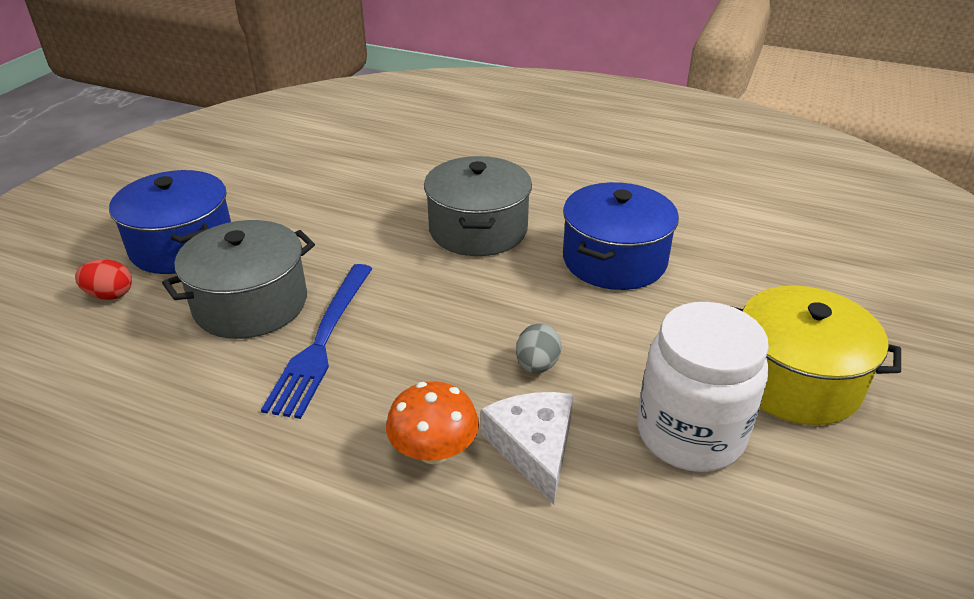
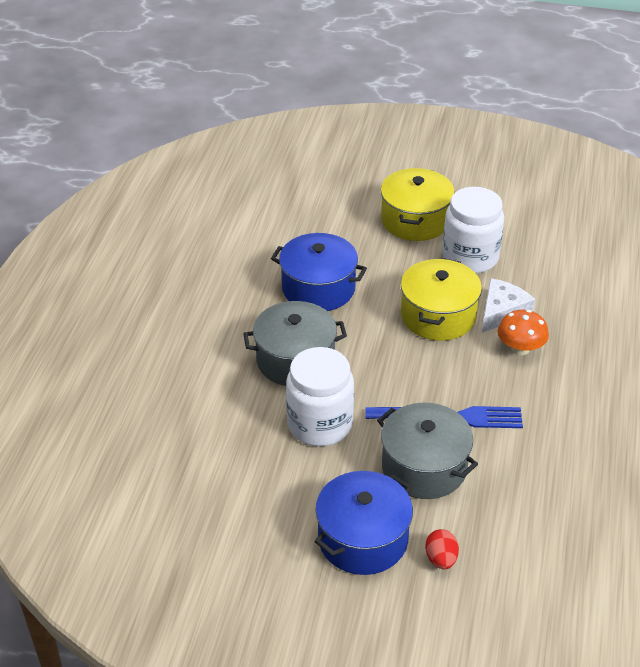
camera: 100 degrees left, 5 degrees up
(364, 236) = (320, 424): none -> white jar
(533, 447) = (502, 311): white cheese -> white cheese turned 150 degrees clockwise
(537, 365) = (438, 316): grey egg -> yellow pot

